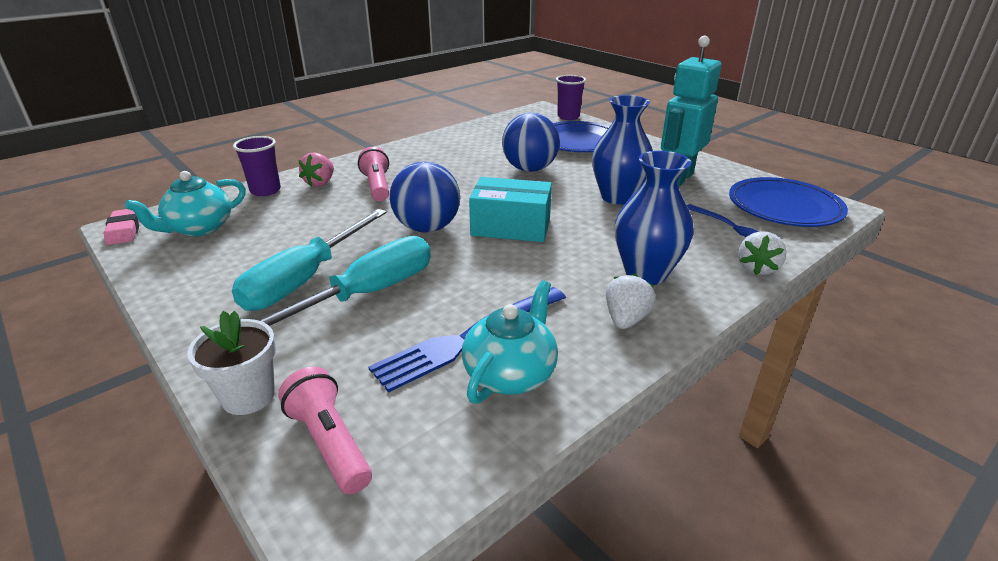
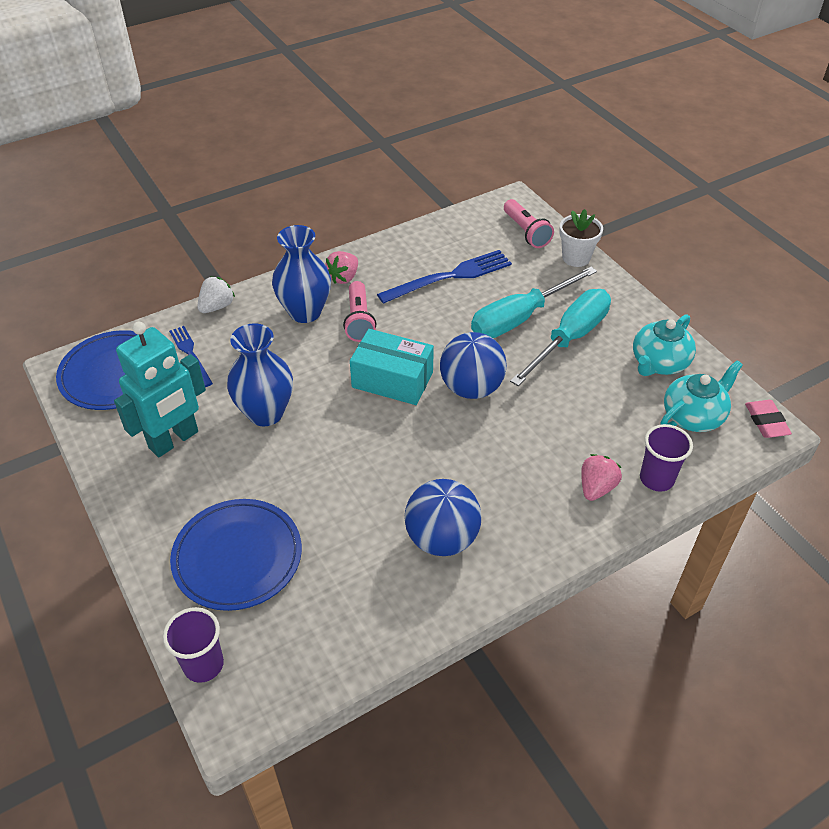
camera: 170 degrees left, 15 degrees up
(377, 186) = (527, 470): pink flashlight -> pink flashlight (359, 320)
(510, 374) = (429, 253): turquoise teapot -> turquoise teapot (659, 363)
(529, 169) = (337, 486): blue ball -> blue ball (442, 538)
(626, 319) = (343, 277): white strawberry -> pink strawberry

